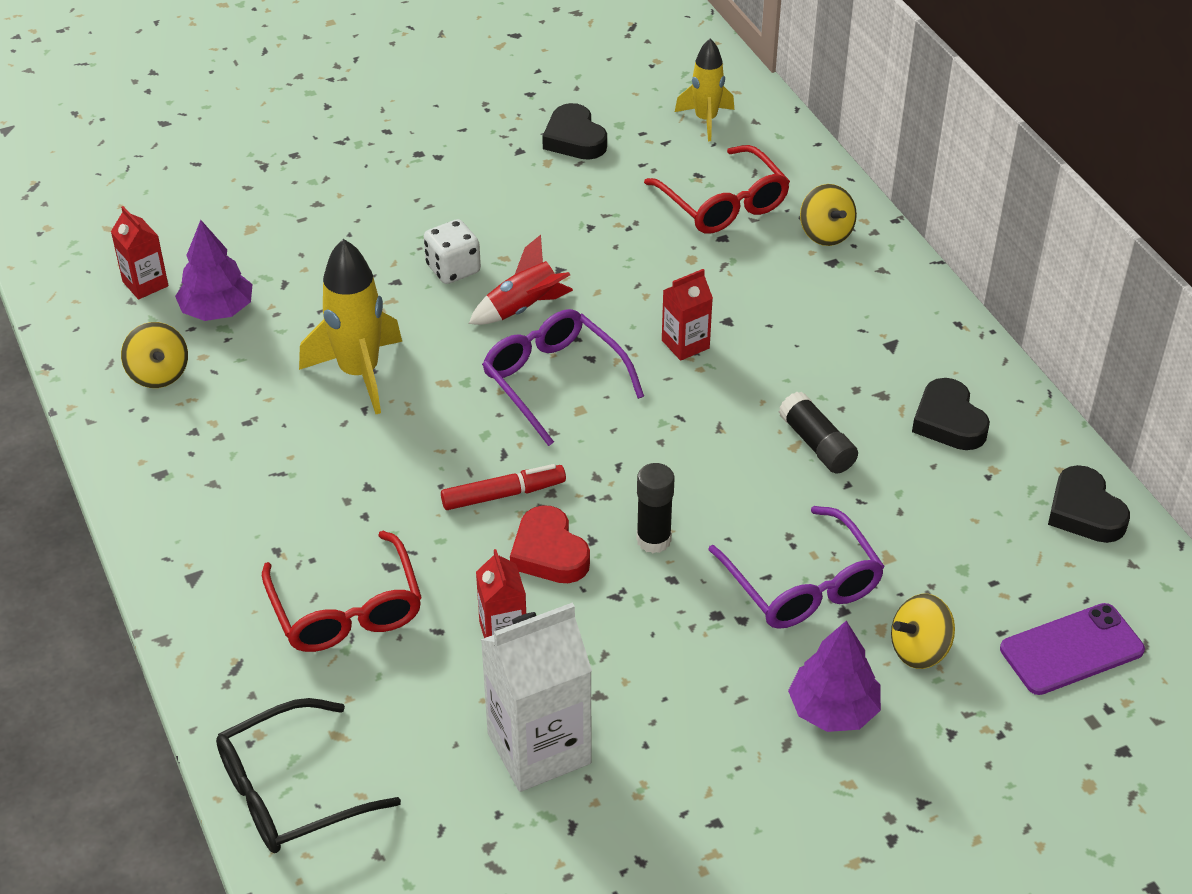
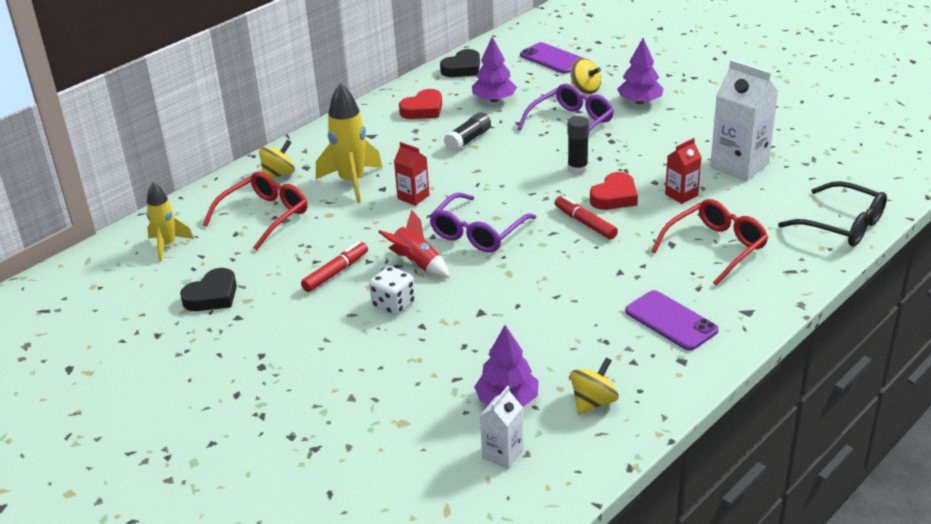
camera: 110 degrees left, 10 degrees down
(145, 284) = (502, 454): red carton -> white carton
(235, 494) = (671, 321): none -> purple phone
(359, 373) = (525, 309): yellow rocket -> yellow rocket (352, 182)
(553, 238) = (336, 272): none -> red marker
(940, 516) = (494, 100): none -> purple tree
(948, 421) = (423, 109): black heart -> red heart

